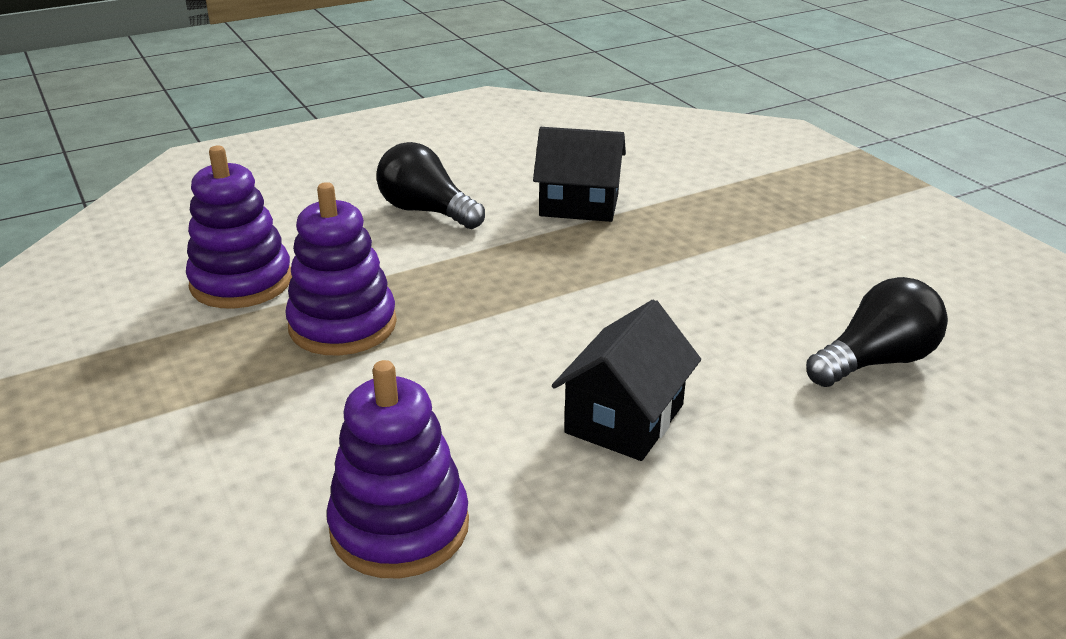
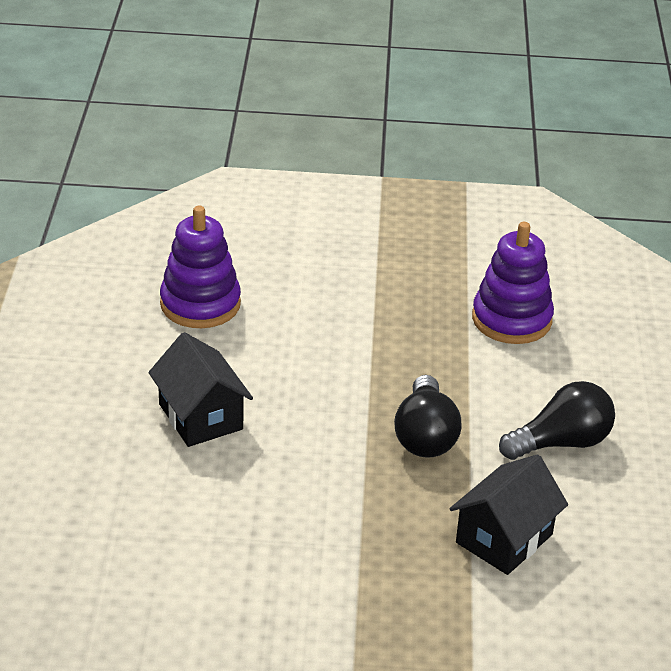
camera: 120 degrees right, 5 degrees up
(343, 325) = (413, 344): purple stacking toy -> none
(876, 361) = (135, 567): black light bulb -> black light bulb (425, 436)

